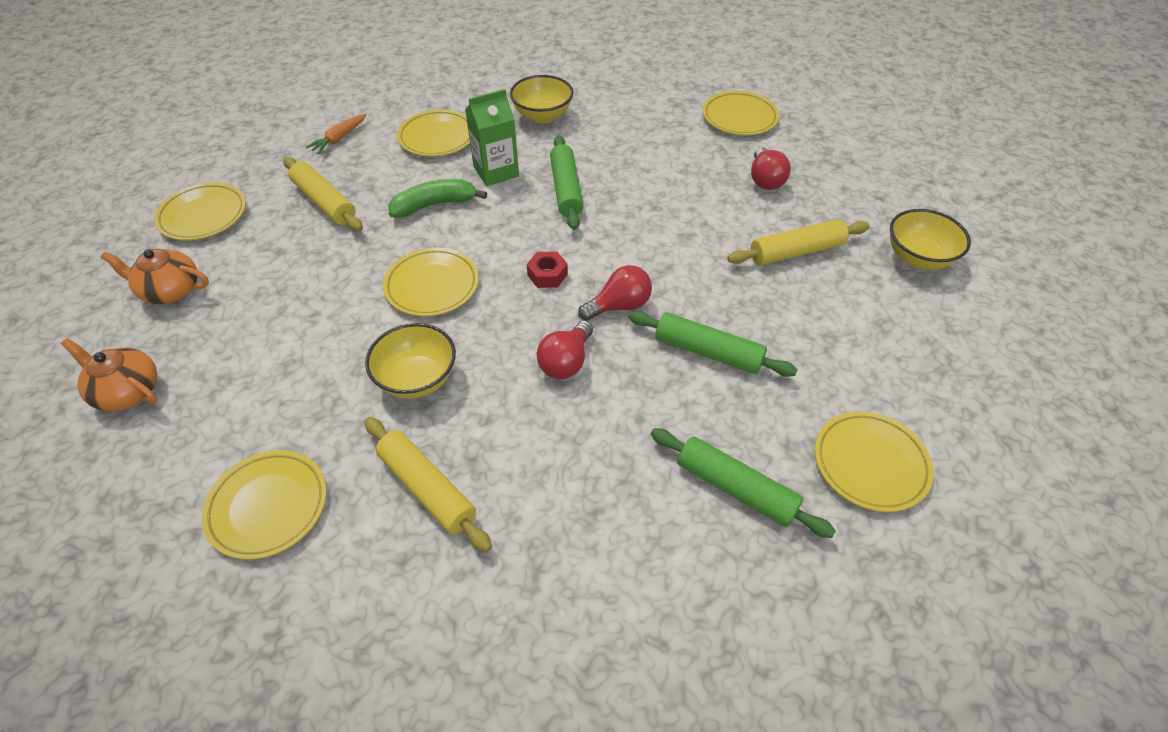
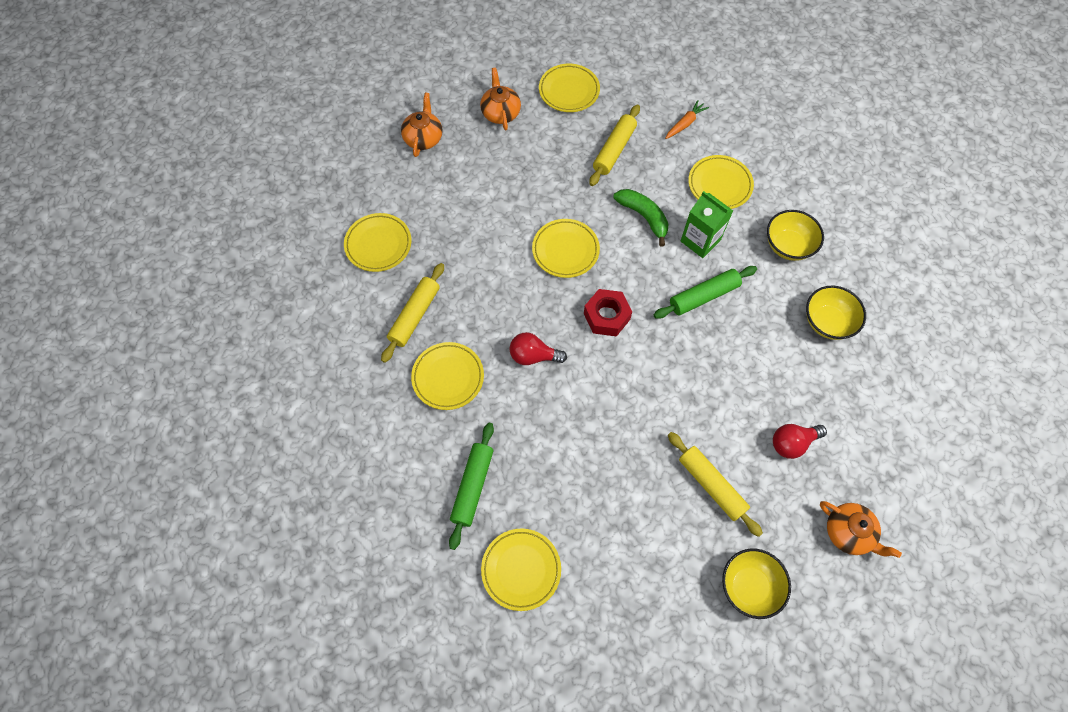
camera: 70 degrees right, 15 degrees up
(339, 138) = (685, 124): orange carrot -> orange carrot turned 120 degrees clockwise
(417, 379) = (487, 276): yellow bowl -> yellow bowl (827, 322)
(547, 275) = (606, 316): red nut -> red nut, size x1.55
(619, 306) = (597, 373): red light bulb -> none
(708, 352) = (578, 443): green rolling pin -> none
(739, 118) = (873, 402): yellow plate -> yellow plate (448, 377)
(870, 173) = (849, 532): none -> orange teapot

